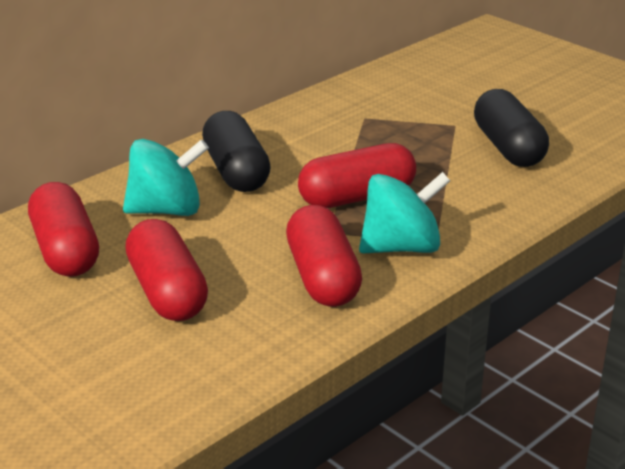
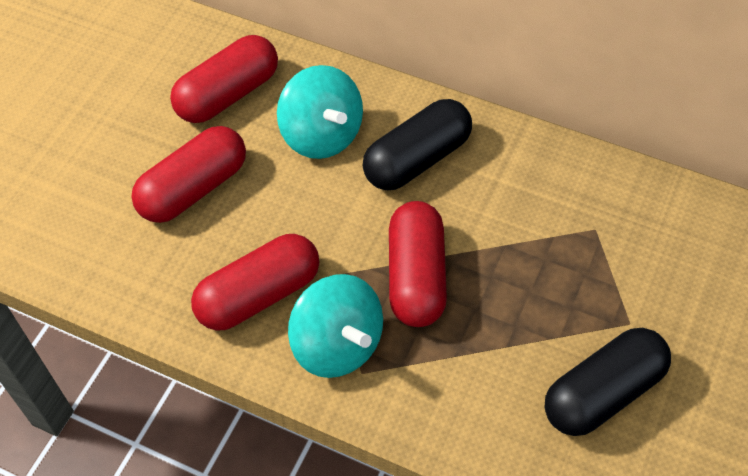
camera: 70 degrees right, 25 degrees up
(357, 197) = (416, 277): red capsule -> red capsule turned 45 degrees clockwise

